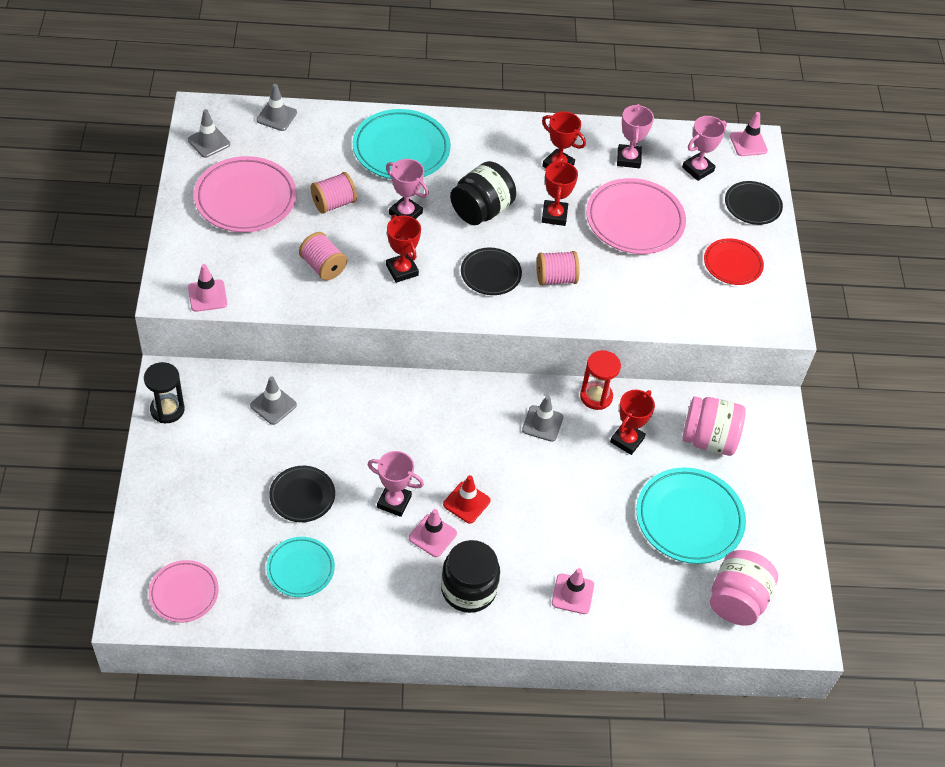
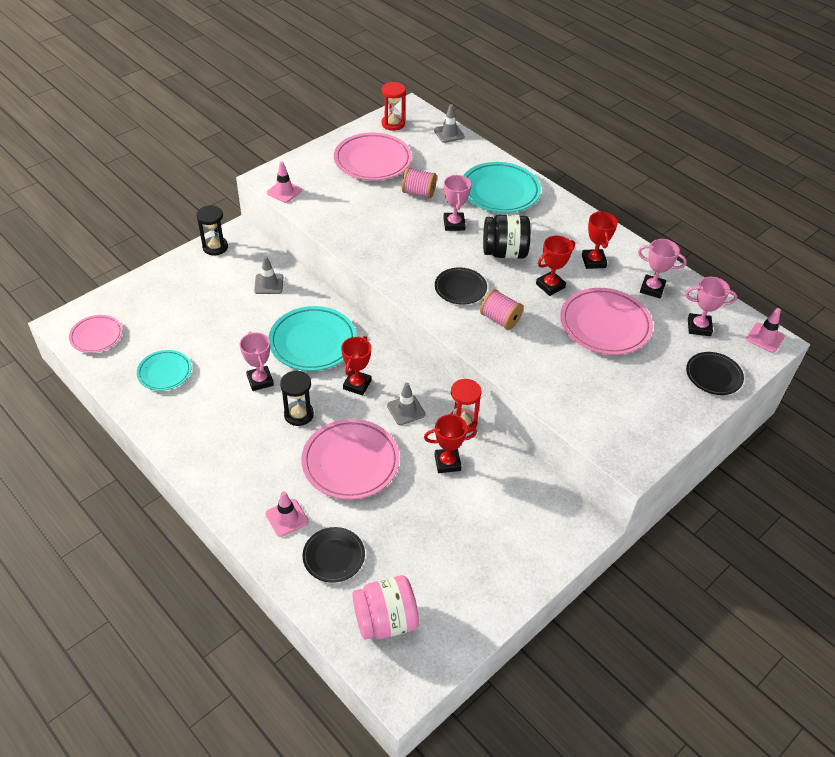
camera: 50 degrees right, 5 degrees down
(209, 142) = (393, 124): grey traffic cone -> red hourglass
(302, 496) = (218, 338): black plate -> black plate (334, 556)
(323, 266) = (366, 218): pink spool -> none
(402, 270) = (408, 250): red trophy -> red trophy (357, 384)
(432, 535) = (255, 415): pink traffic cone -> none
(466, 502) = (299, 414): red traffic cone -> black hourglass
(468, 589) = (233, 460): black jar -> none
(559, 505) = (350, 462): none -> pink plate
(628, 159) = (652, 289): pink trophy -> pink trophy turned 60 degrees clockwise
(689, 519) = (423, 543): turquoise plate -> turquoise plate (313, 342)
(709, 439) = (506, 508): pink jar -> none
(732, 264) = (644, 399): red plate -> none

